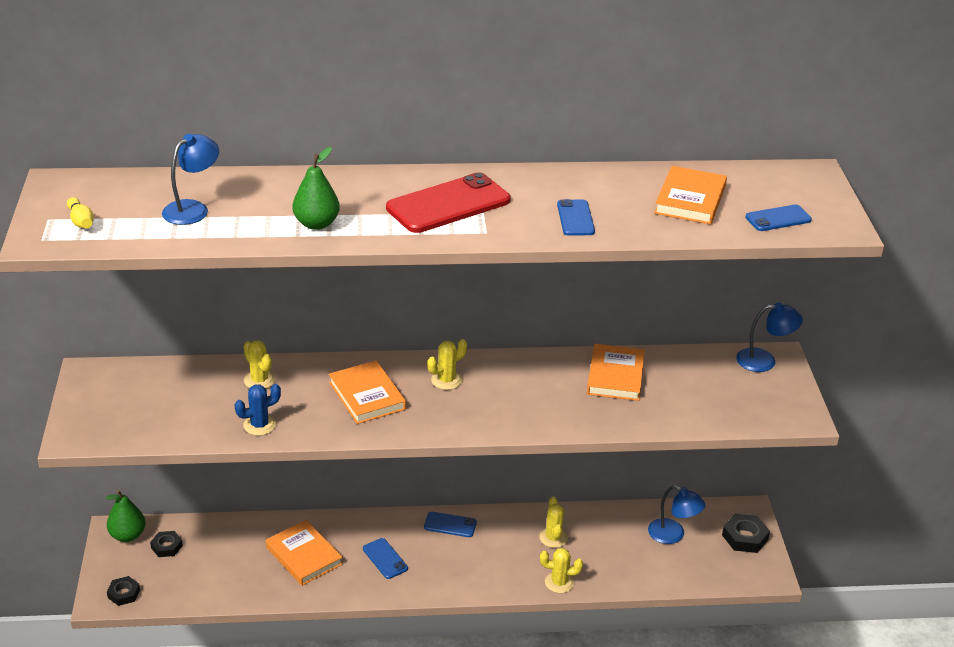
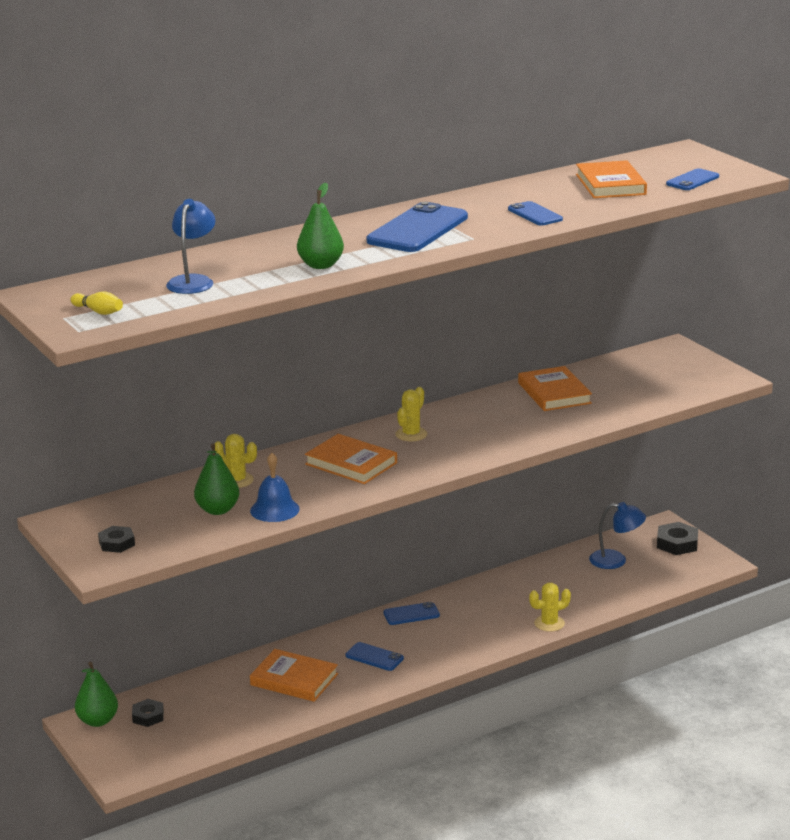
camera: 25 degrees left, 10 degrees down
(124, 593) = (140, 765): black nut -> black nut (117, 543)
(215, 408) = (217, 510): none -> green pear
(259, 425) = (274, 509): blue cactus -> blue bell
(448, 204) = (418, 229): red phone -> blue phone
(553, 538) = (514, 594): yellow cactus -> none
(764, 360) = (665, 352): blue lamp -> none

